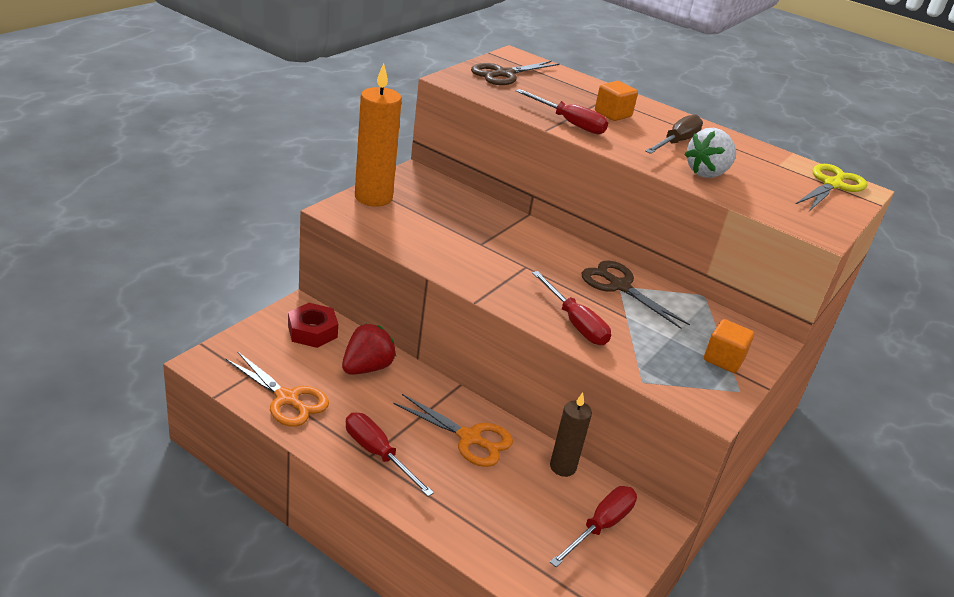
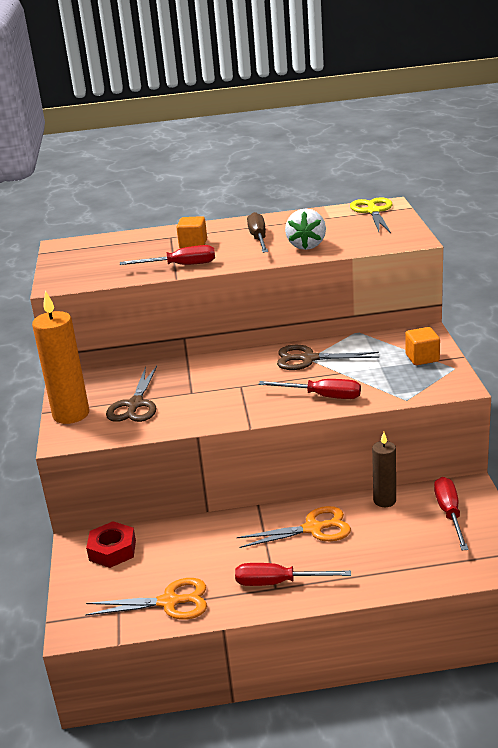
camera: 35 degrees left, 5 degrees down
(367, 368) = (186, 542): red strawberry -> none
(504, 74) = (80, 261): brown scissors -> brown scissors (135, 405)

